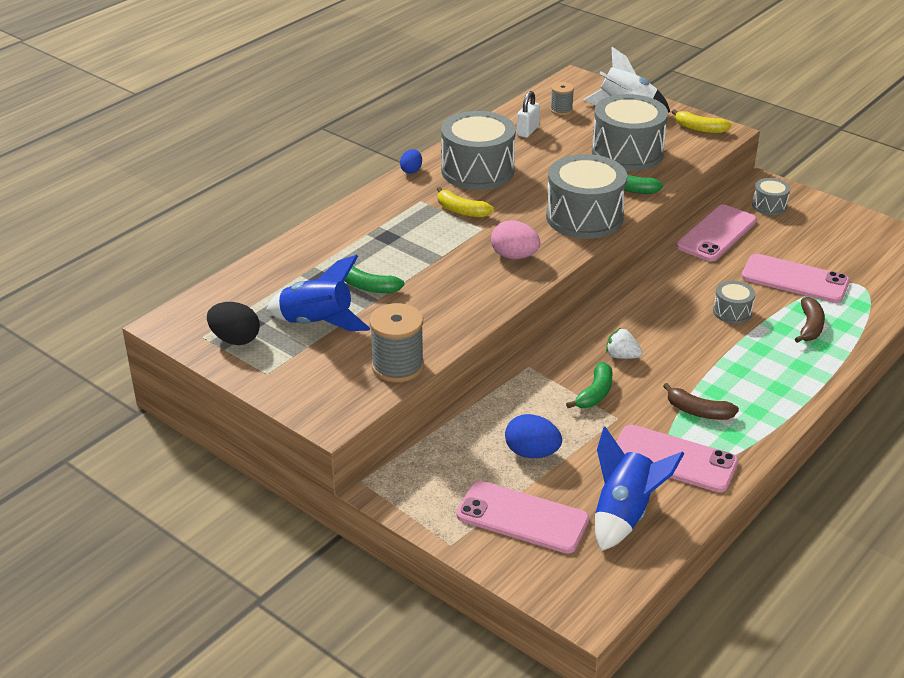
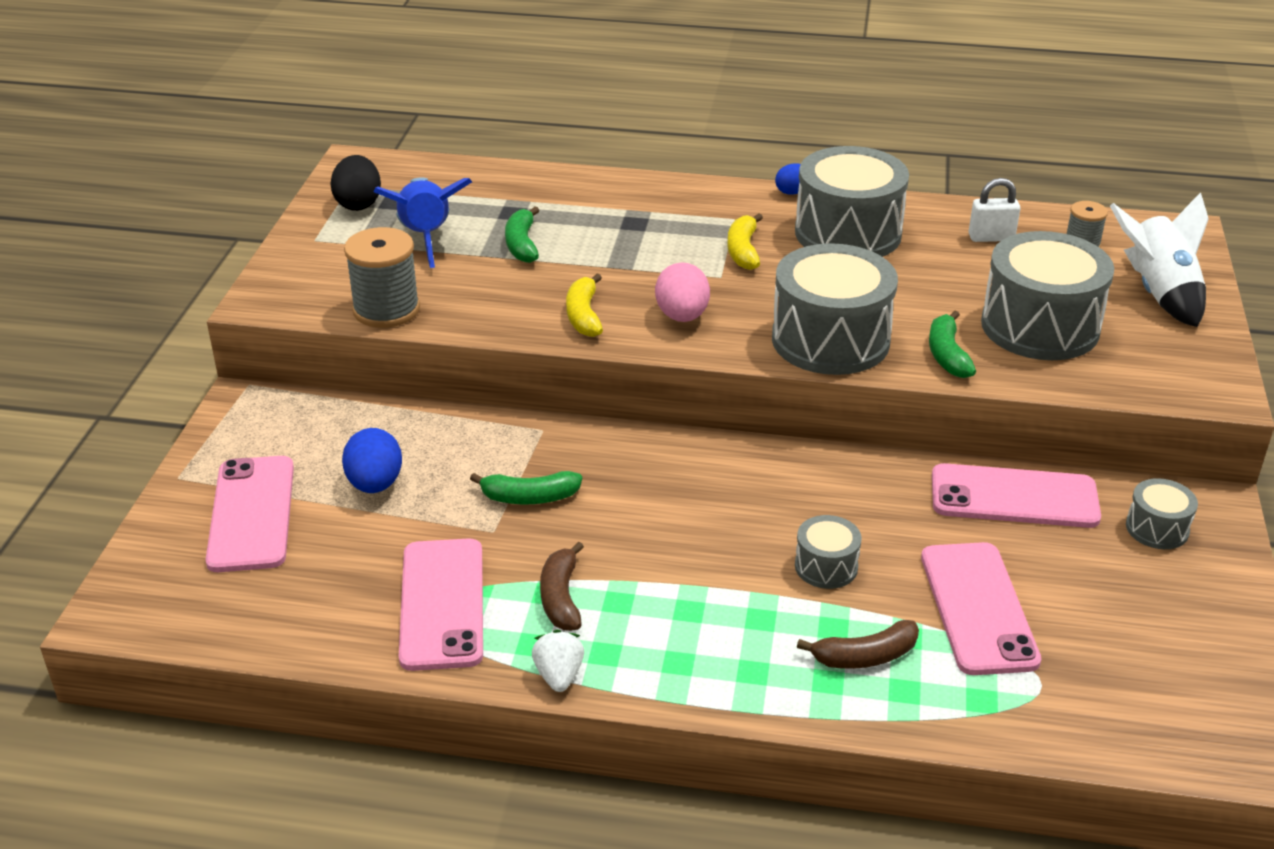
camera: 60 degrees right, 0 degrees up
(621, 356) = (628, 496): white strawberry -> white strawberry (559, 675)
(624, 514) = (304, 592): blue rocket -> none
(699, 129) = (1195, 368): yellow banana -> yellow banana (584, 315)

